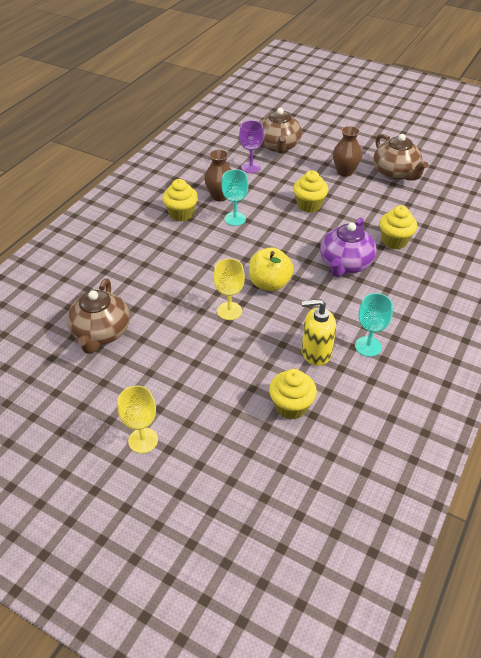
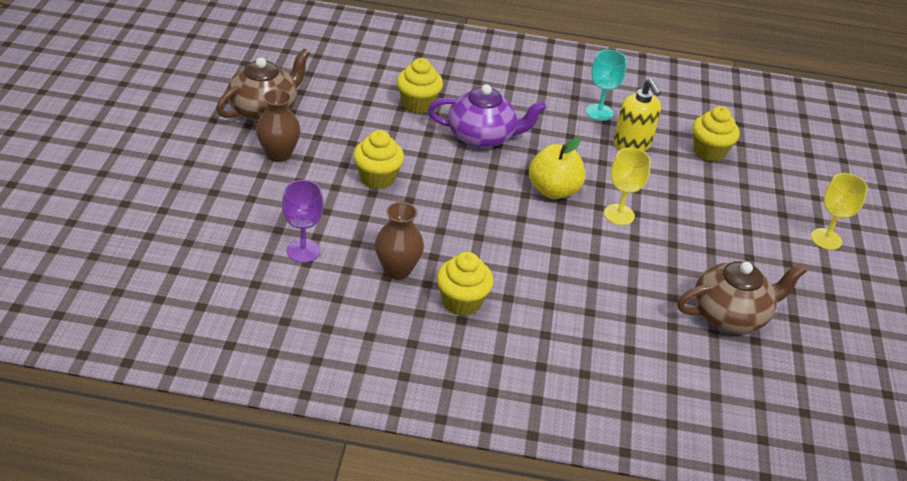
camera: 115 degrees left, 5 degrees down
(235, 219) = (444, 243): turquoise goblet -> none
(278, 146) = (227, 230): brown teapot -> none

